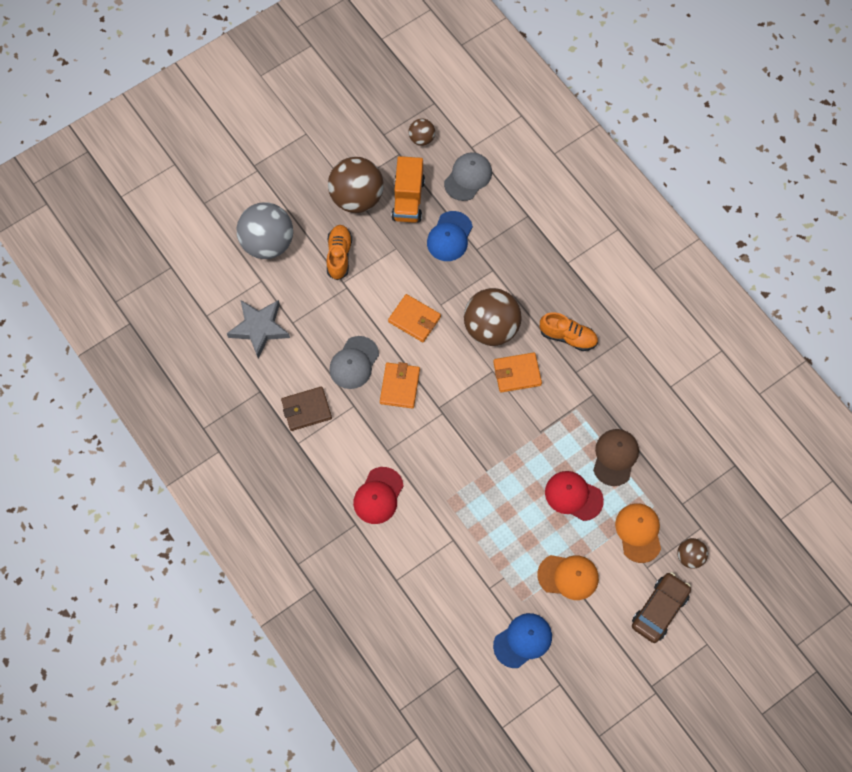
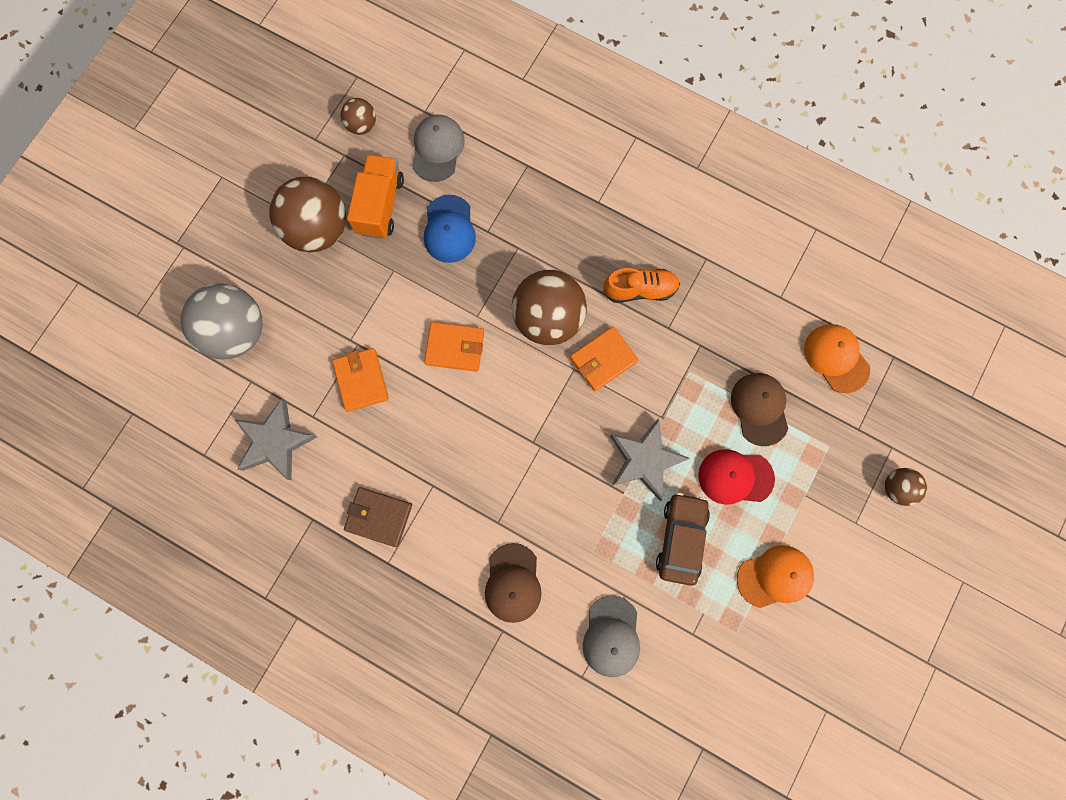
camera: 25 degrees left, 10 degrees up
(306, 410) = (379, 517): brown wallet -> brown wallet turned 60 degrees clockwise
(339, 256) = (330, 309): orange shoe -> none
(354, 363) = (408, 433): grey cap -> grey cap (611, 636)
(378, 495) = (513, 583): red cap -> brown cap
(400, 386) = (476, 437): orange wallet -> orange wallet (361, 380)
(408, 199) = (380, 205): orange truck -> orange truck turned 150 degrees counterclockwise
(513, 455) = (644, 460): none -> grey star
(523, 640) = (760, 679): blue cap -> none
(638, 532) = (827, 486): orange cap -> orange cap (836, 358)
(659, 609) = (893, 566): brown car -> brown car (680, 538)

